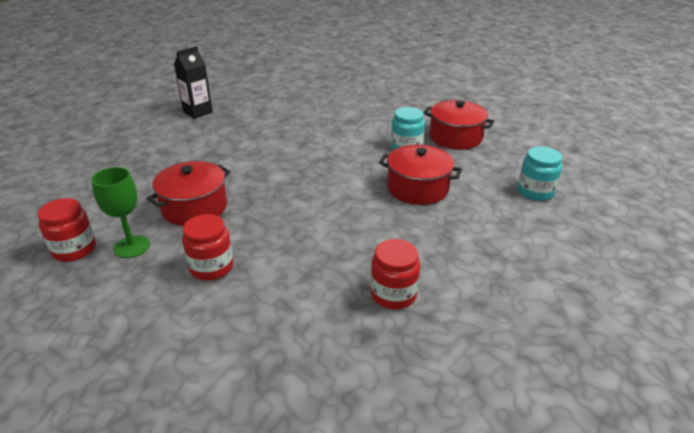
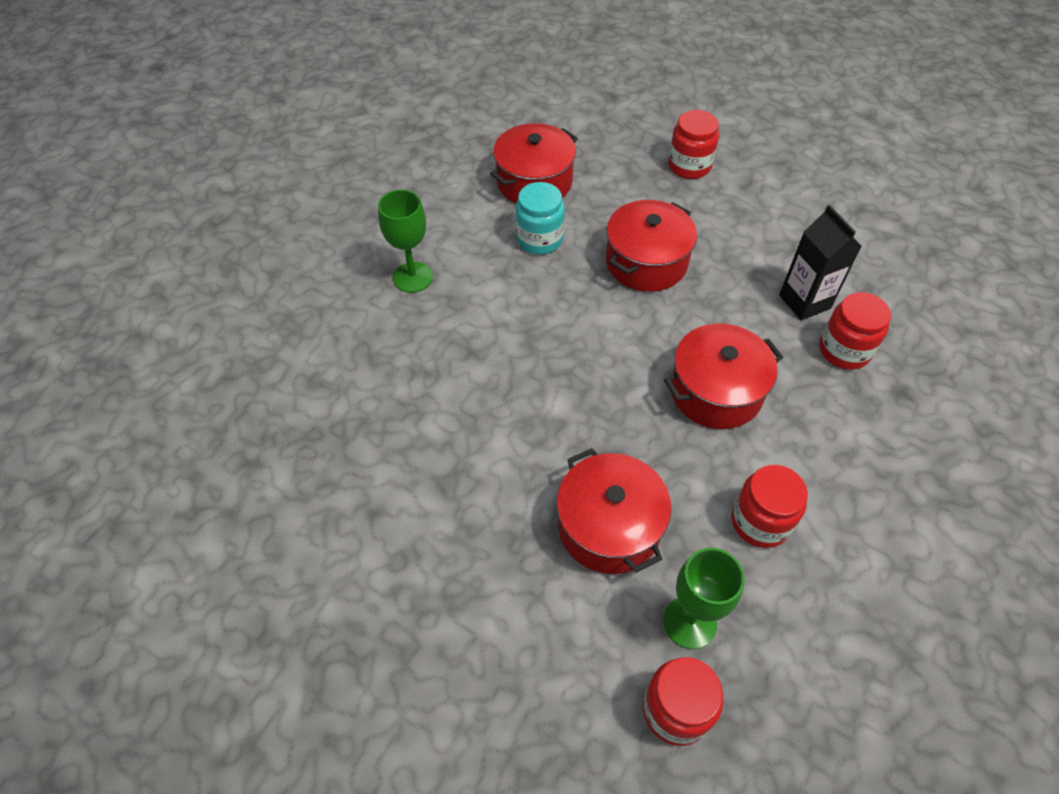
camera: 70 degrees left, 20 degrees up
(198, 112) = (265, 484): black carton -> black carton (804, 302)
(316, 233) = (716, 391): none -> red pot
(346, 118) = (413, 277): none -> green goblet
(535, 192) = (689, 166): turquoise jar -> red jar

